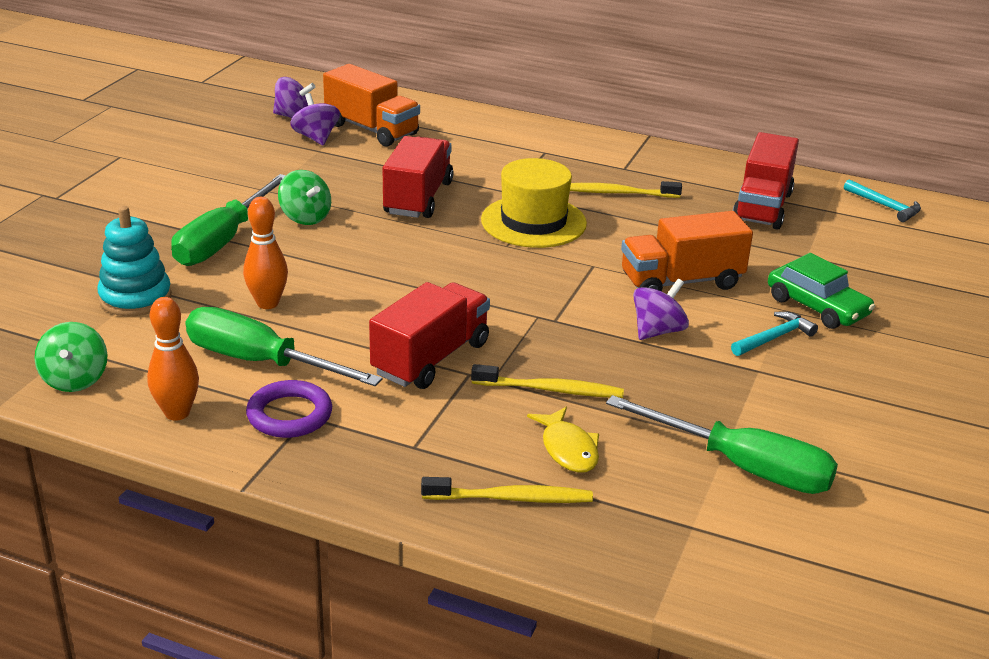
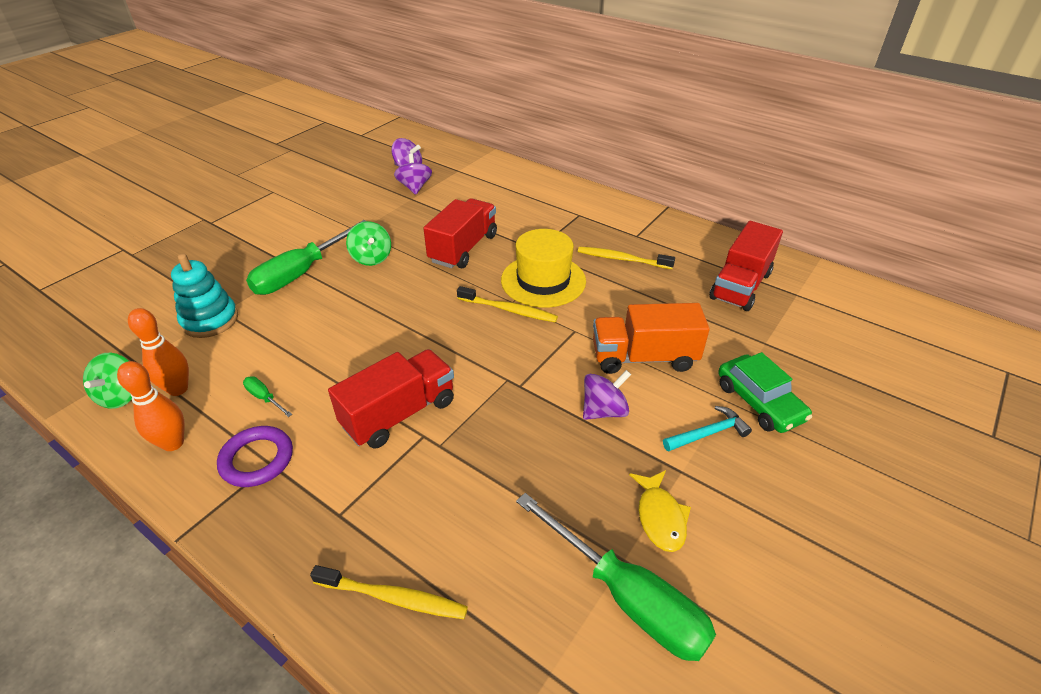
camera: 15 degrees right, 10 degrees up
(260, 362) = (264, 398): green screwdriver -> green screwdriver, size x0.41
(267, 303) = (301, 338): orange bowling pin -> orange bowling pin (178, 389)
(371, 129) = (458, 183): orange truck -> none
(551, 390) = (484, 465): yellow toothbrush -> yellow toothbrush (509, 310)
(568, 449) = (470, 542): yellow fish -> yellow fish (660, 517)
(885, 206) = (851, 296): turquoise hammer -> none

